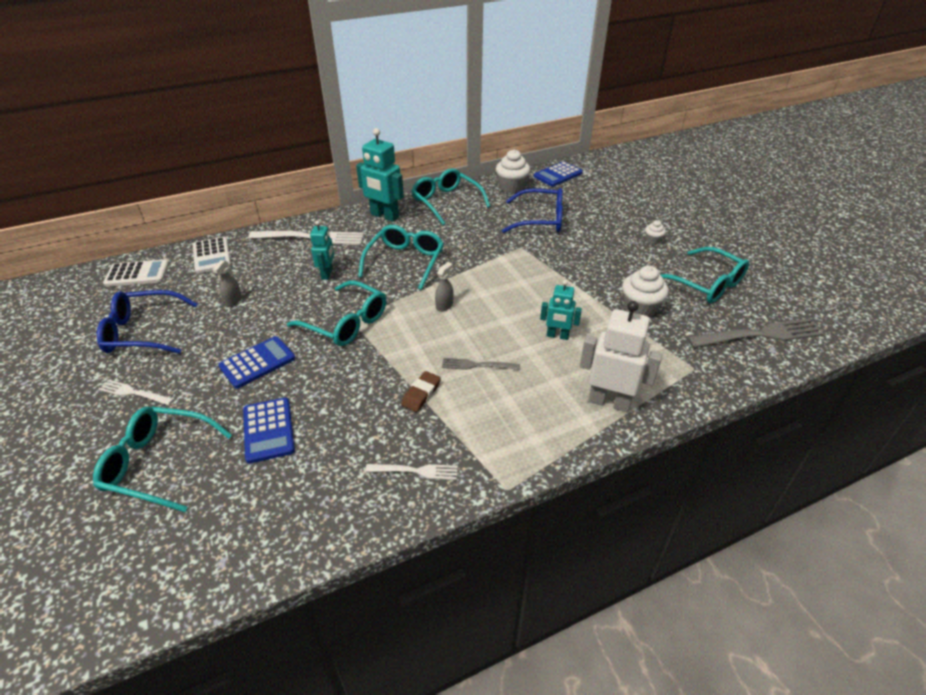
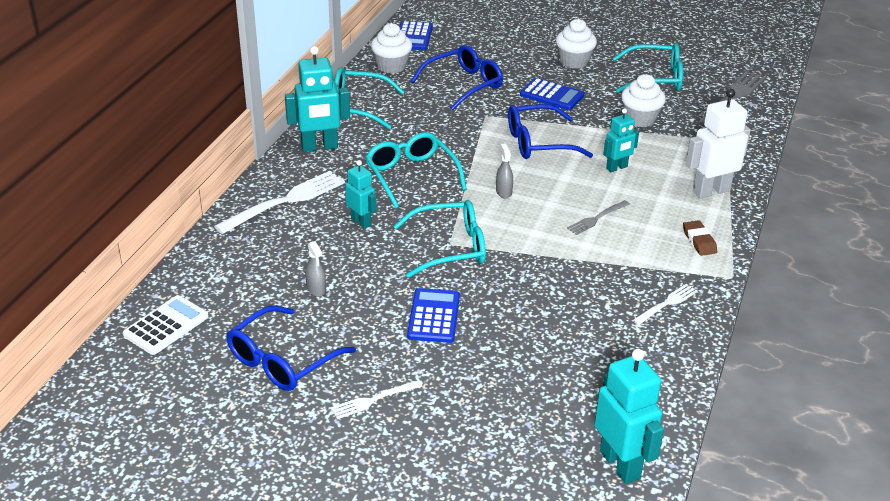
camera: 45 degrees left, 5 degrees down
(158, 463) = (491, 420): turquoise glasses -> none
(162, 576) = (620, 464): none -> turquoise robot
(212, 256) = (213, 268): white calculator -> none
(268, 430) = (530, 349): blue calculator -> blue calculator (551, 95)
(421, 394) = (592, 259): brown eraser -> brown eraser (699, 241)
(527, 285) = (538, 143): none -> blue glasses
(652, 240) = (574, 61): white cupcake -> white cupcake, size x1.93

